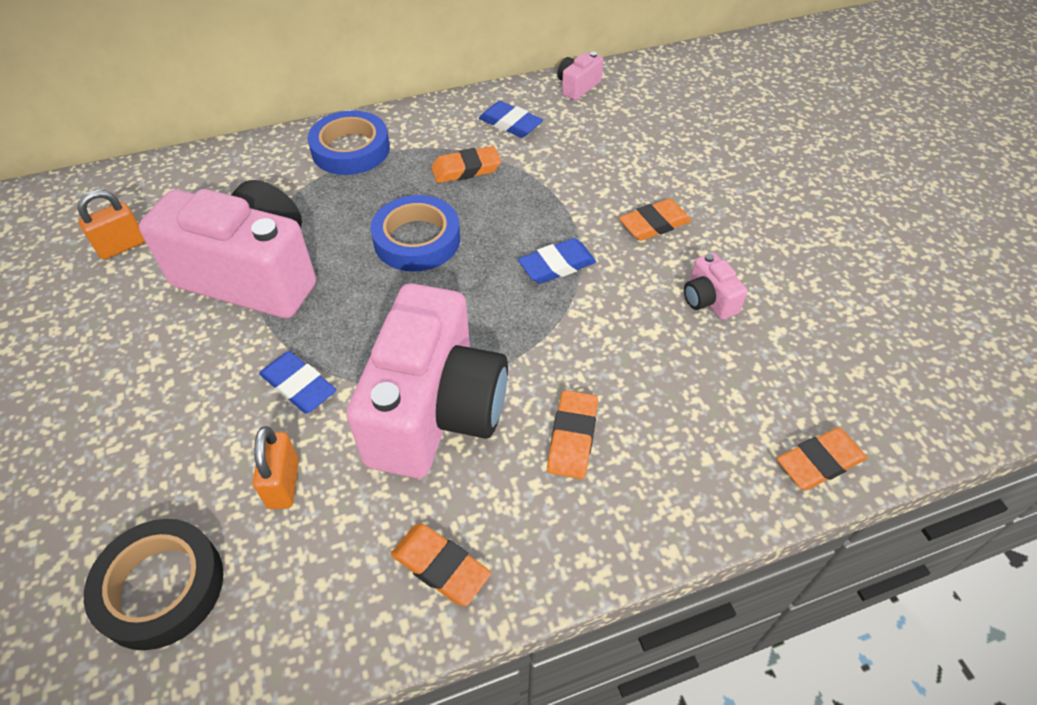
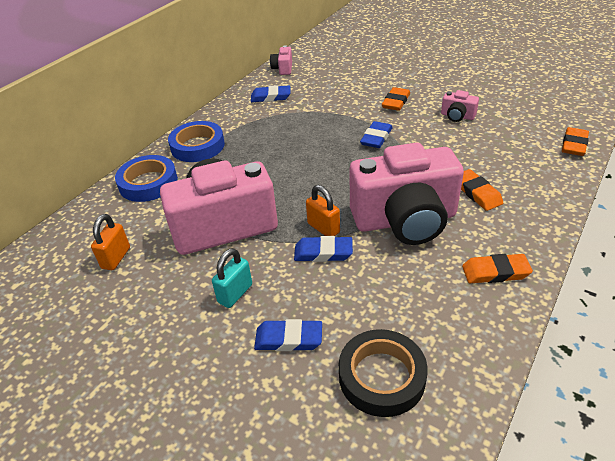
camera: 35 degrees left, 10 degrees down
(141, 465) = (288, 339): none -> blue eraser
(163, 370) = (235, 293): none -> turquoise padlock
(284, 483) = (377, 293): orange padlock -> orange padlock (323, 228)
(417, 240) = (293, 163): blue tape -> blue tape (148, 183)
(435, 410) = (405, 220): pink camera -> pink camera turned 105 degrees clockwise
(466, 169) = (275, 124): orange eraser -> none

